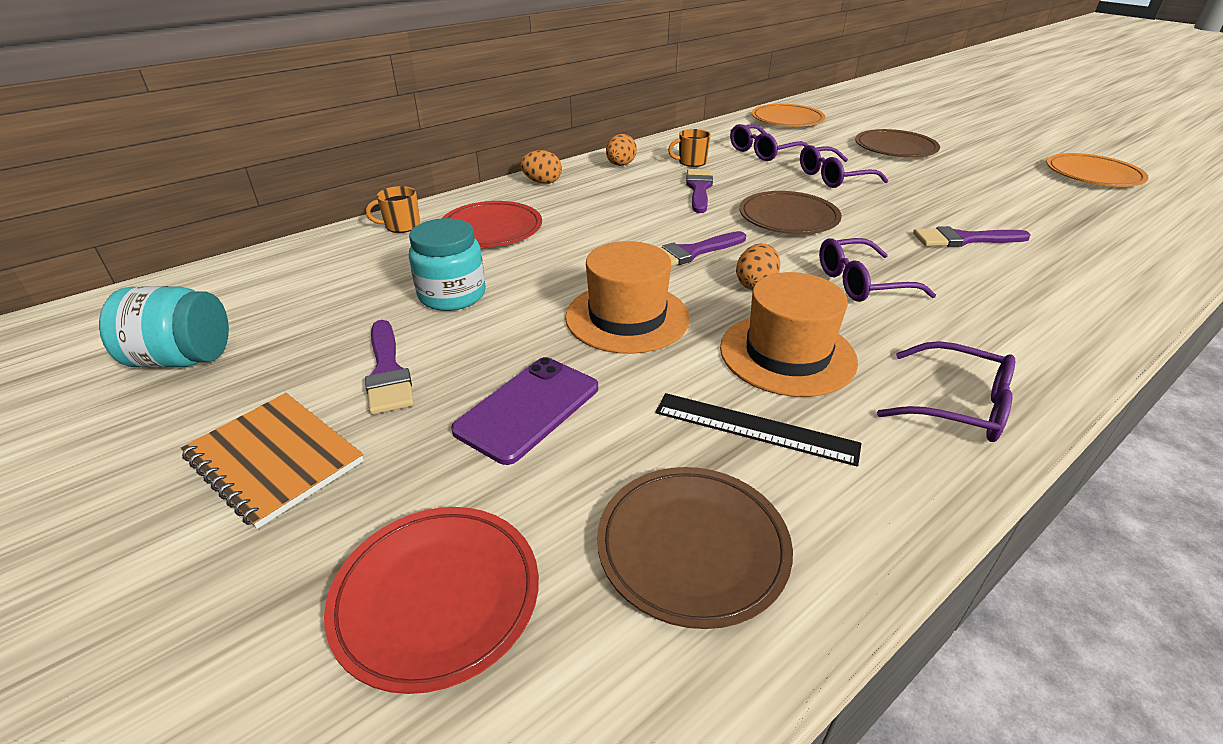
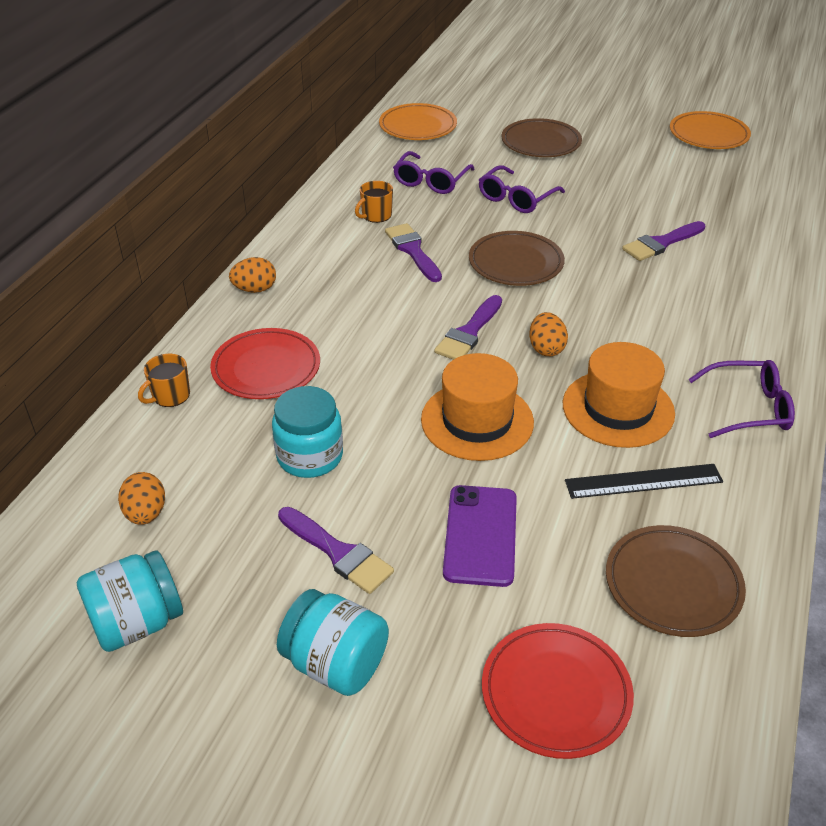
camera: 30 degrees left, 5 degrees up
(274, 459) = (336, 663): orange notebook -> turquoise jar
(620, 165) = (311, 241): orange egg -> orange egg (146, 513)
(862, 282) = (620, 317): purple glasses -> none

